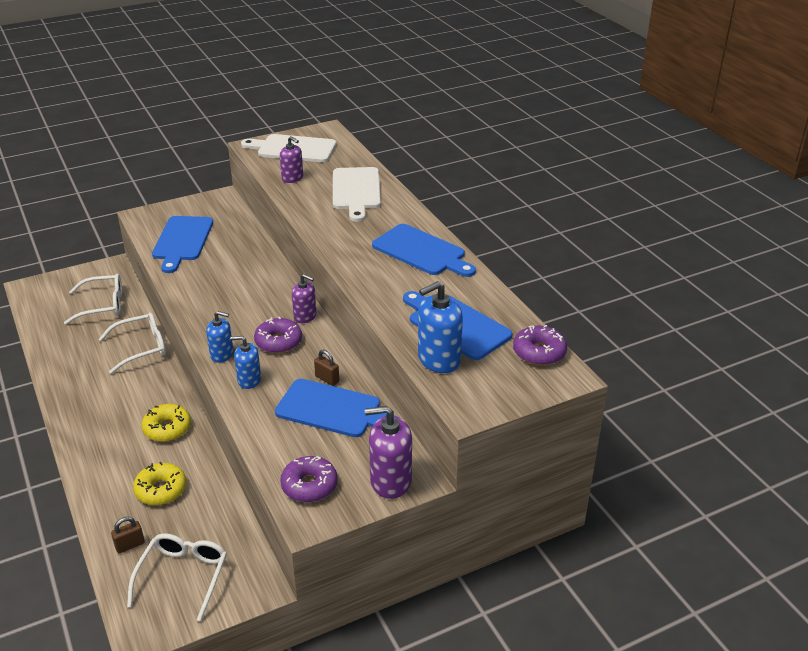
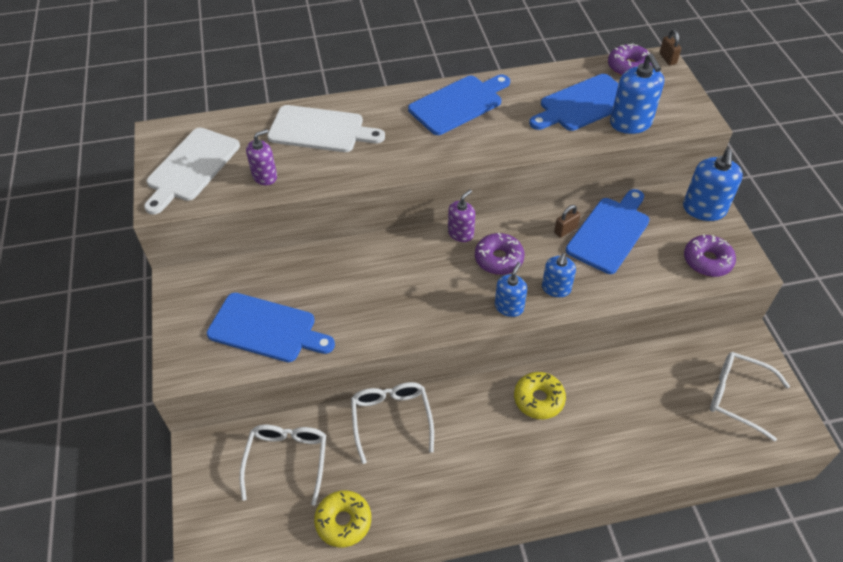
camera: 75 degrees left, 15 degrees up
(130, 545) = (699, 438): brown padlock -> brown padlock (667, 59)
(161, 490) = (628, 409): yellow donut -> yellow donut (343, 521)
(390, 481) = (704, 209): purple soap dispenser -> blue soap dispenser

